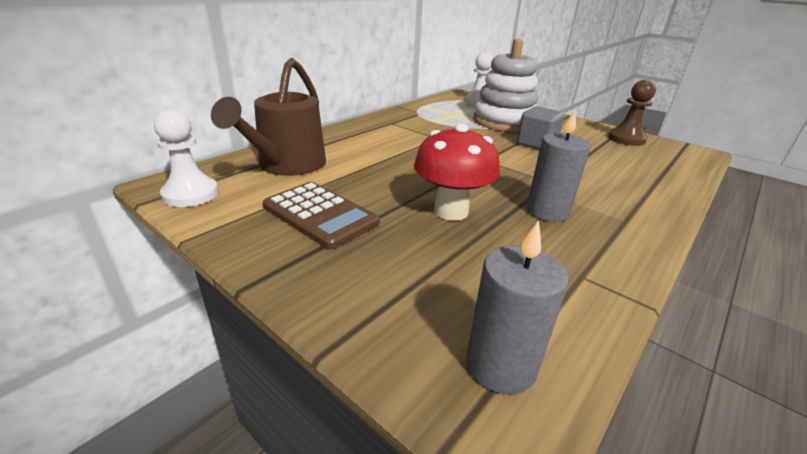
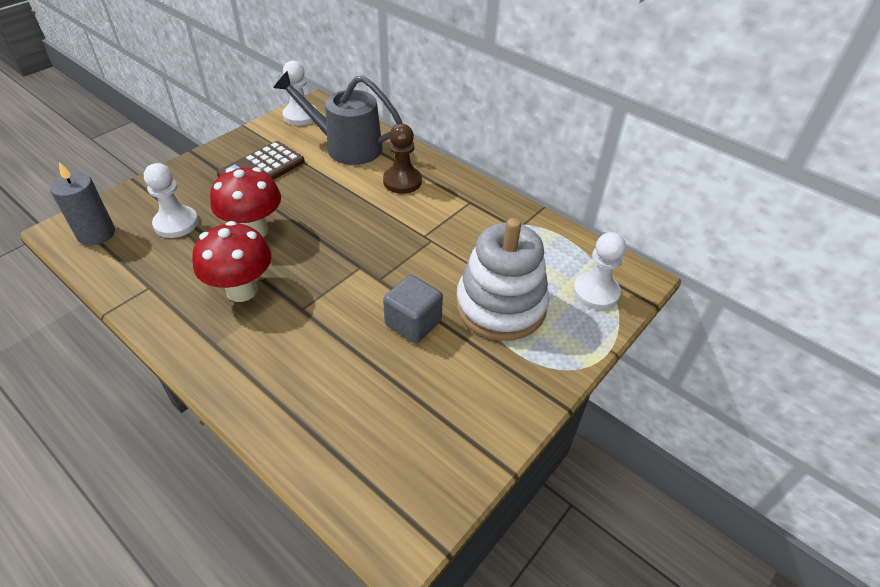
camera: 90 degrees right, 15 degrees up
(287, 166) = (346, 146): brown watering can -> grey watering can
(450, 272) = (176, 223): none -> white pawn
(547, 211) = (242, 290): grey candle -> red mushroom
(626, 139) = (448, 447): brown pawn -> brown pawn (402, 181)

